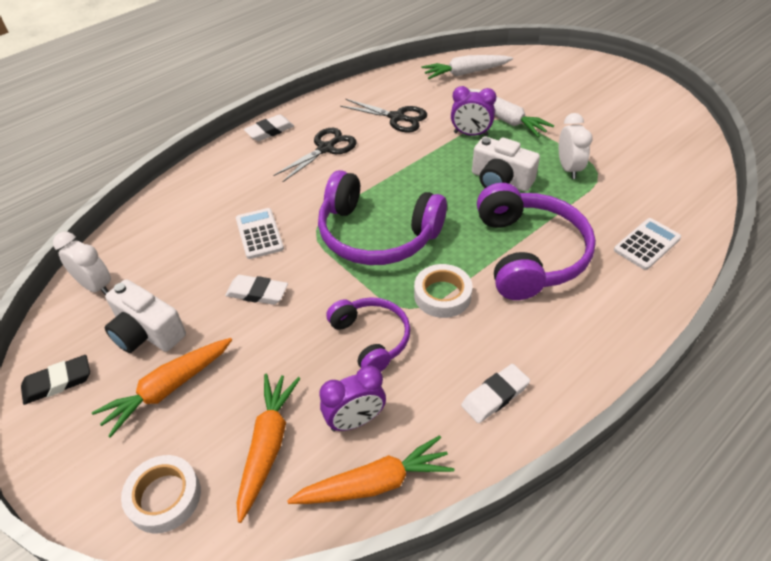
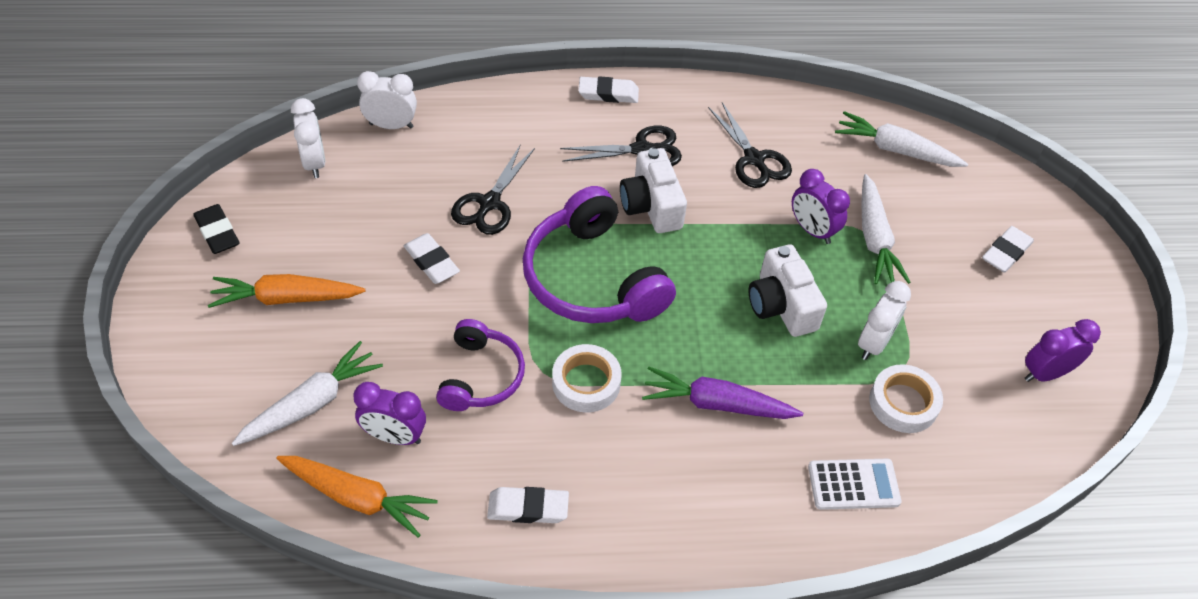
camera: 35 degrees right, 5 degrees up
(57, 382) = (217, 232): black eraser -> black eraser turned 45 degrees clockwise
(134, 229) = (391, 125): none -> white clock
(147, 332) = (314, 235): white camera -> white camera (651, 206)
(164, 497) = (207, 384): white tape -> white tape (903, 403)
(259, 234) = (489, 203): white calculator -> black scissors
(267, 446) = (311, 403): orange carrot -> white carrot
(529, 254) = (717, 404): purple headphones -> purple carrot
(574, 89) = (1006, 252): none -> white eraser
(660, 131) = (1045, 373): none -> purple clock

